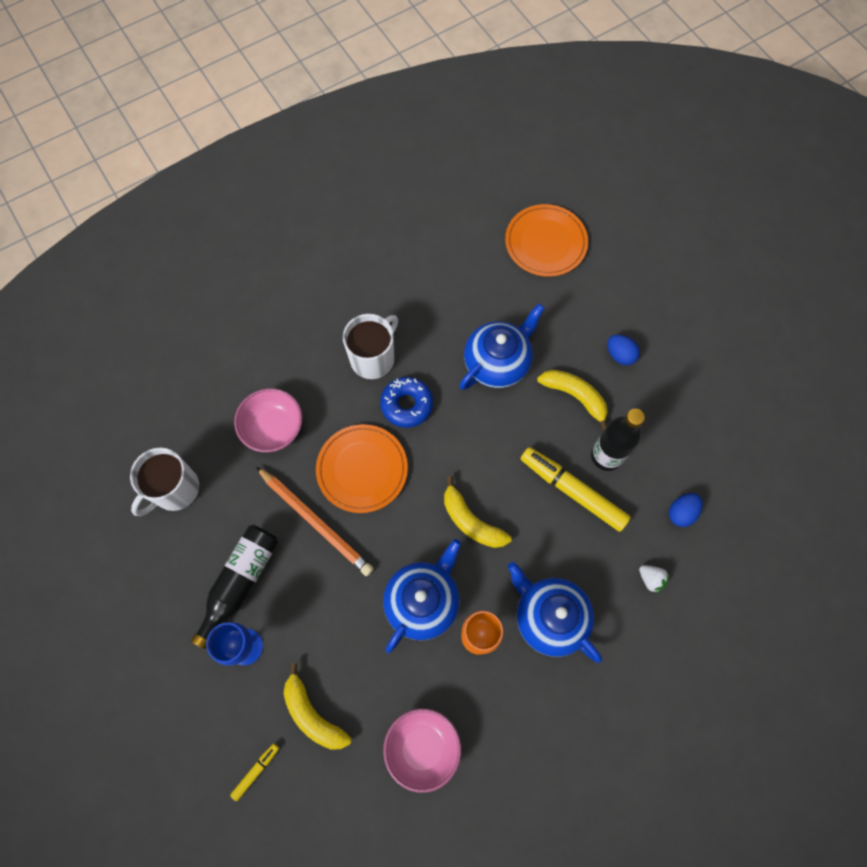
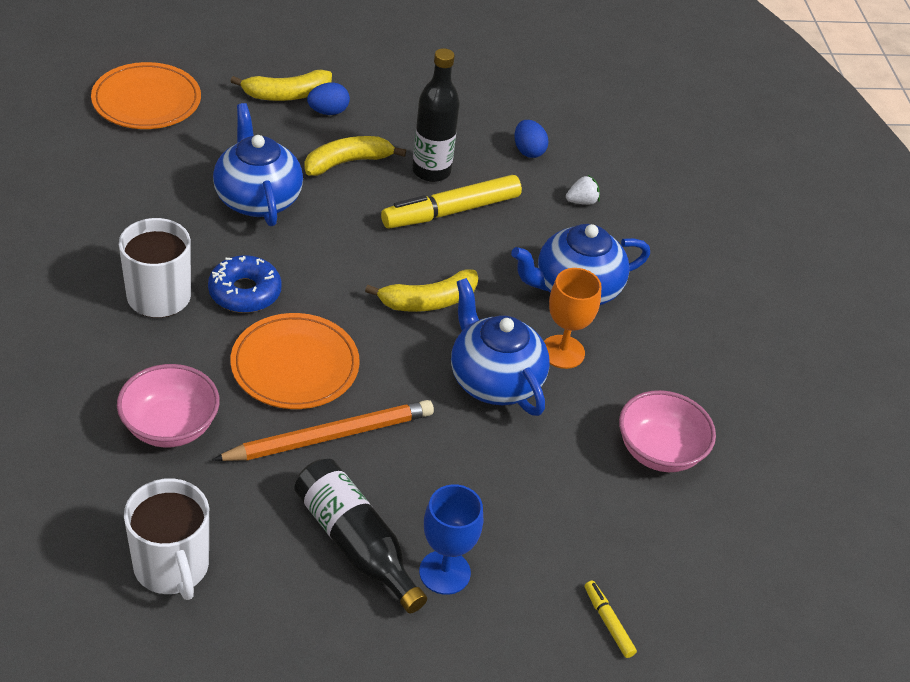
camera: 70 degrees left, 25 degrees down
(313, 714) = (568, 536): yellow banana -> yellow banana (286, 95)

